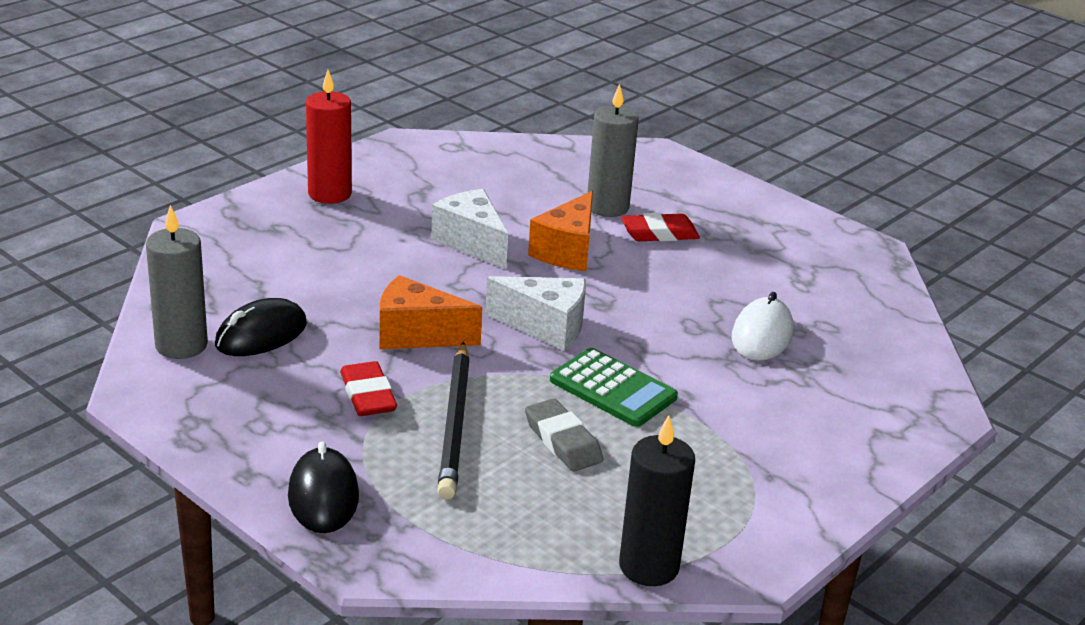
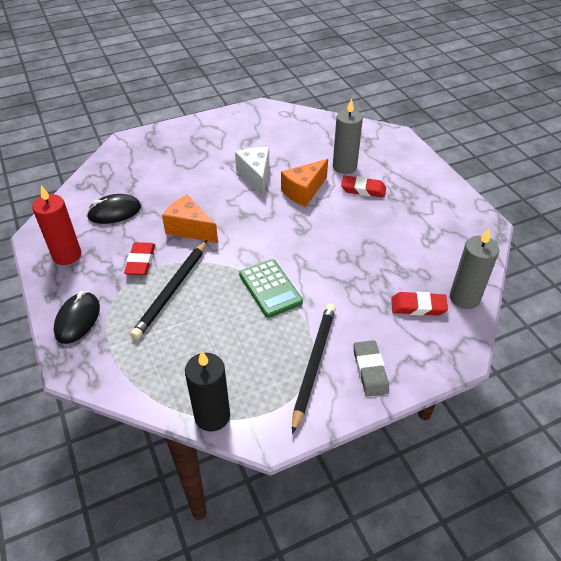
camera: 25 degrees right, 15 degrees up
(181, 345) = (74, 210): grey candle -> grey candle (464, 298)
(329, 194) = (203, 133): red candle -> red candle (67, 255)
(546, 327) = (260, 239): white cheese -> none
(562, 441) = (220, 316): grey eraser -> grey eraser (370, 370)
(750, 469) = (313, 364): none -> black pencil
(762, 335) = (379, 272): white mouse -> none
(847, 367) = (418, 306): none -> red eraser

